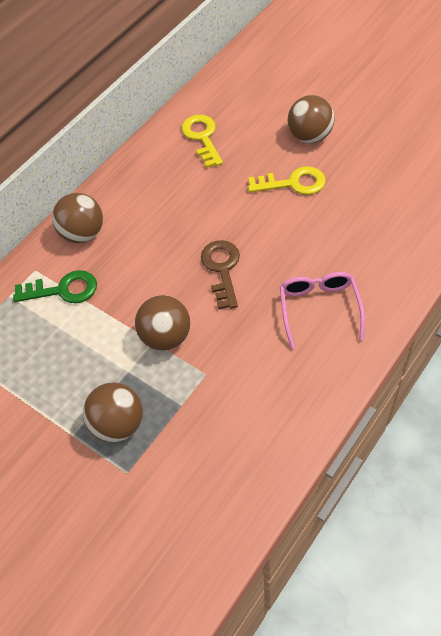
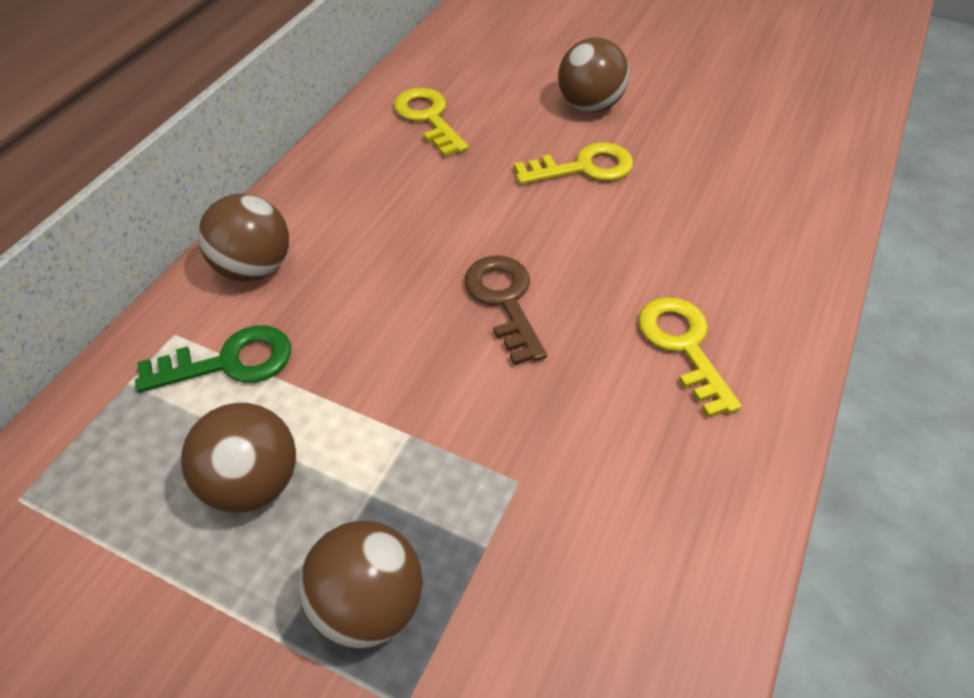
camera: 15 degrees left, 5 degrees down
(165, 337) = (431, 423): brown ball -> brown ball (253, 482)
(319, 309) = (683, 346): pink glasses -> yellow key

